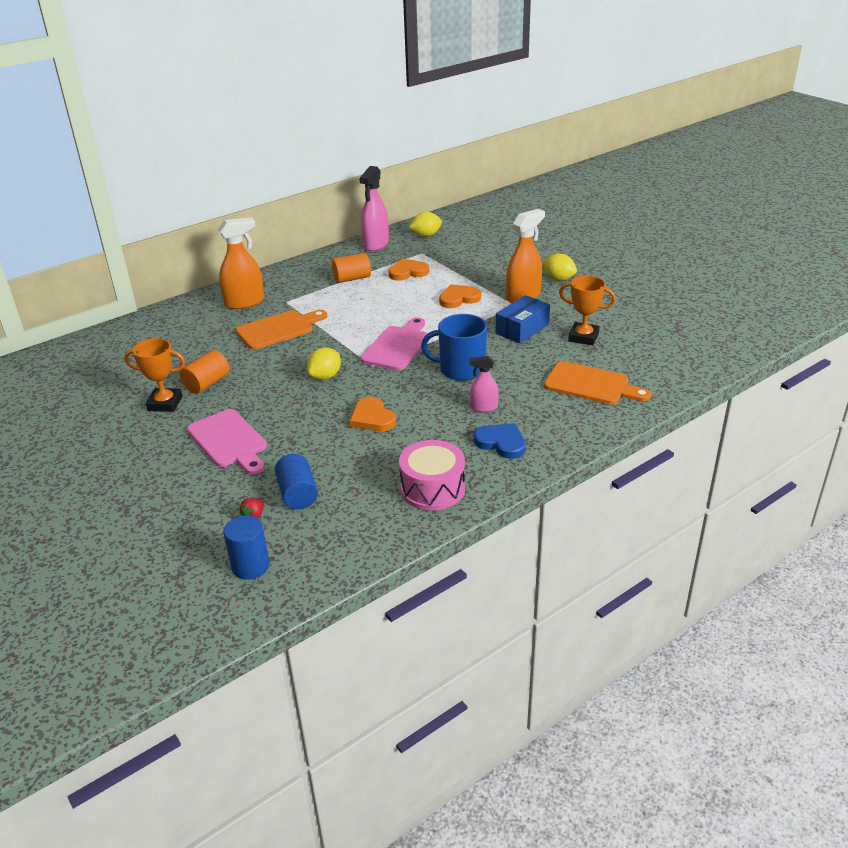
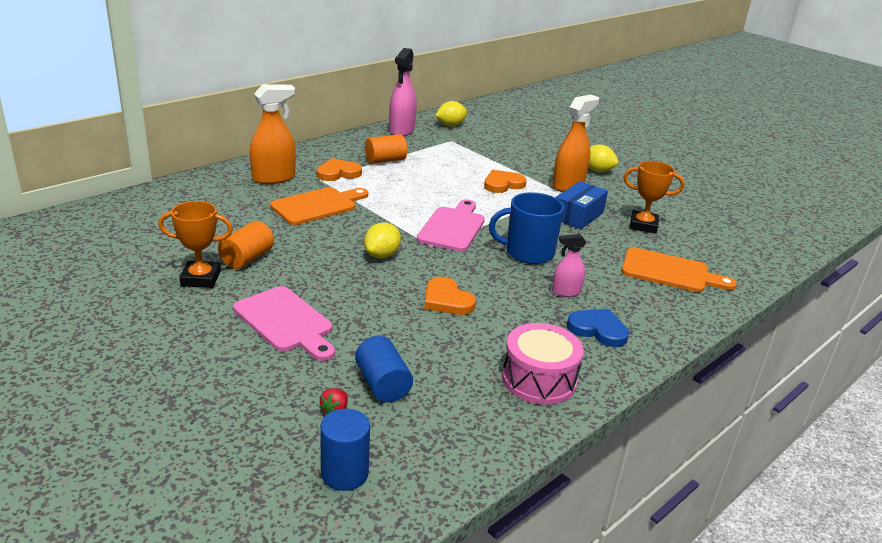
camera: 10 degrees left, 5 degrees down
(408, 272) = (442, 157): orange heart -> orange heart (338, 173)

